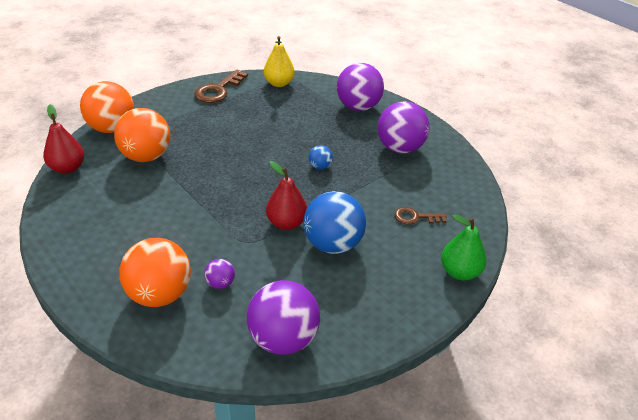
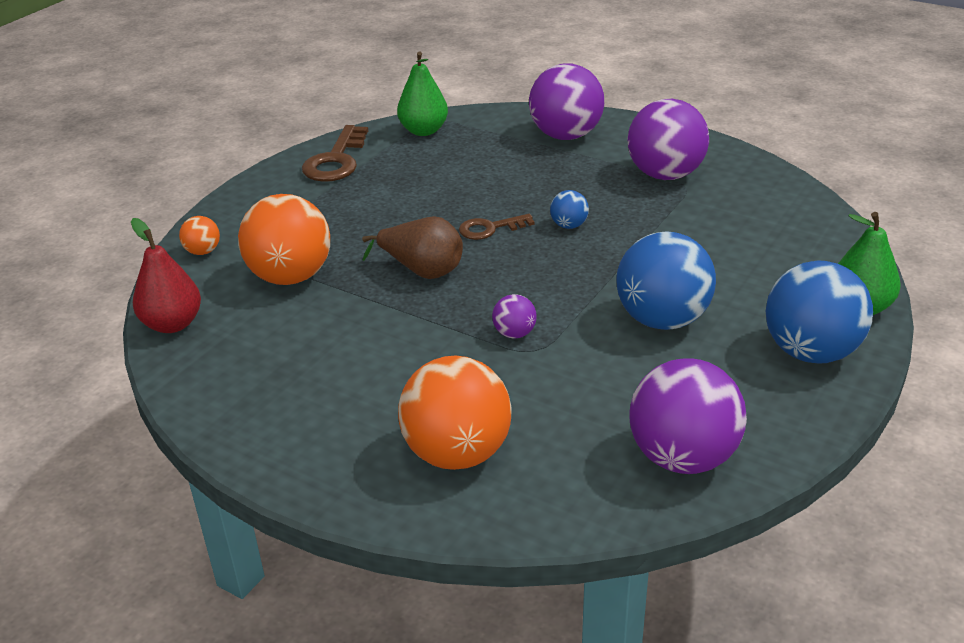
camera: 15 degrees left, 5 degrees down
(112, 128) = (203, 251): orange ball -> orange ball, size x0.45
(218, 173) = (422, 271): none -> brown pear
(220, 283) = (537, 413): purple ball -> purple ball (514, 334)
(279, 83) = (423, 131): yellow pear -> green pear
(286, 223) = (575, 310): red pear -> none
(408, 293) = (811, 352): none -> blue ball
(415, 217) = (751, 256): brown key -> brown key (490, 229)

